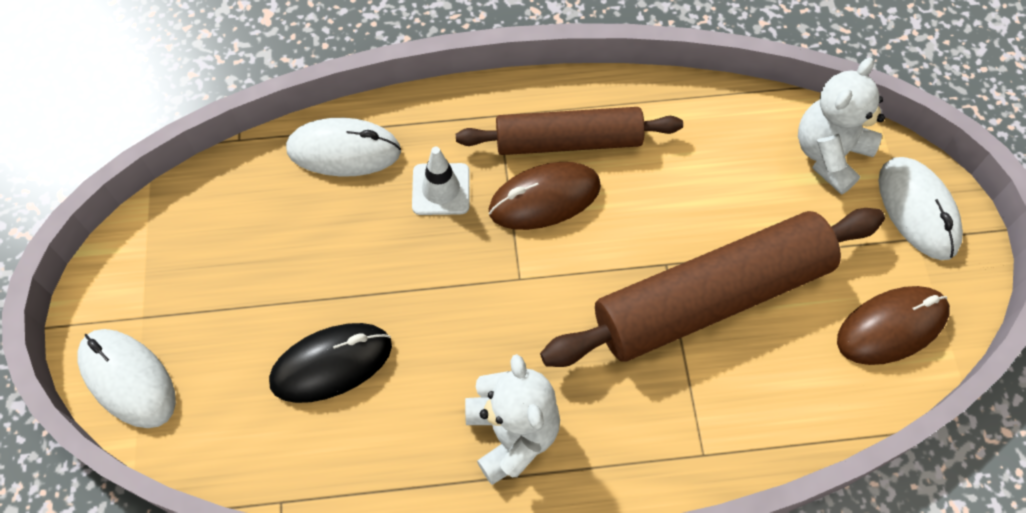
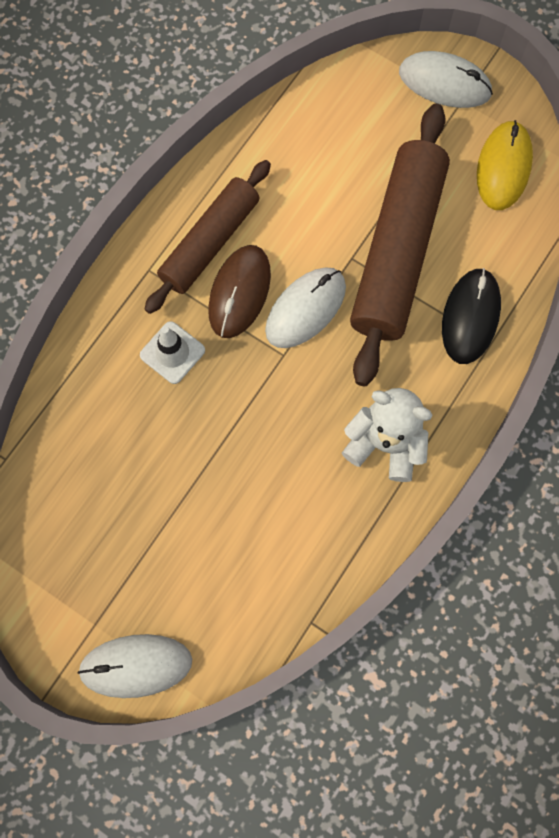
camera: 50 degrees left, 10 degrees up
(331, 364) = (241, 521): black mouse -> black mouse (470, 317)
(344, 151) = (82, 393): white mouse -> white mouse (305, 309)
(829, 154) = (363, 97): white teddy bear -> none
(891, 327) = (503, 167): brown mouse -> yellow mouse

